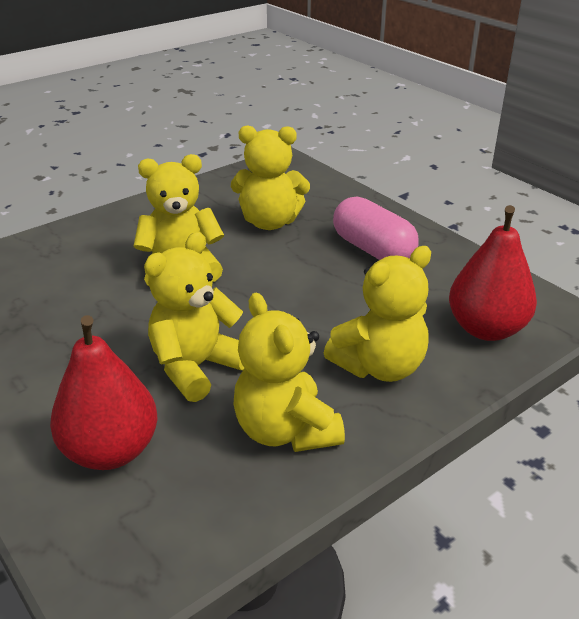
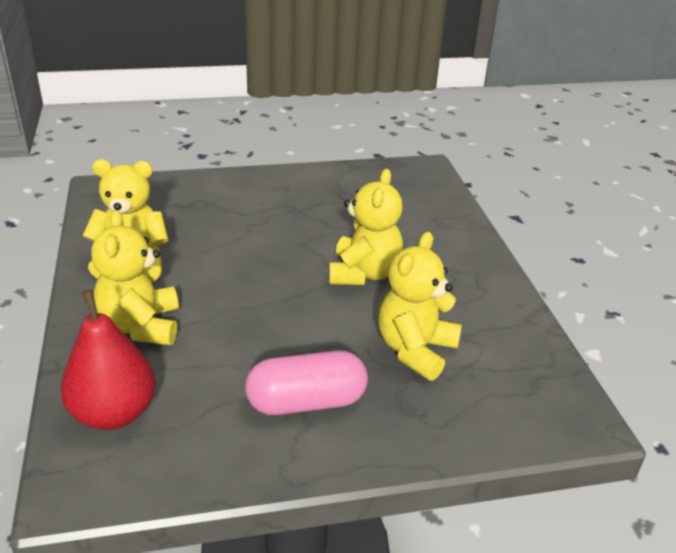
camera: 115 degrees right, 0 degrees up
(111, 451) = (188, 204): red pear -> none
(196, 367) = (229, 247): yellow teddy bear -> none

